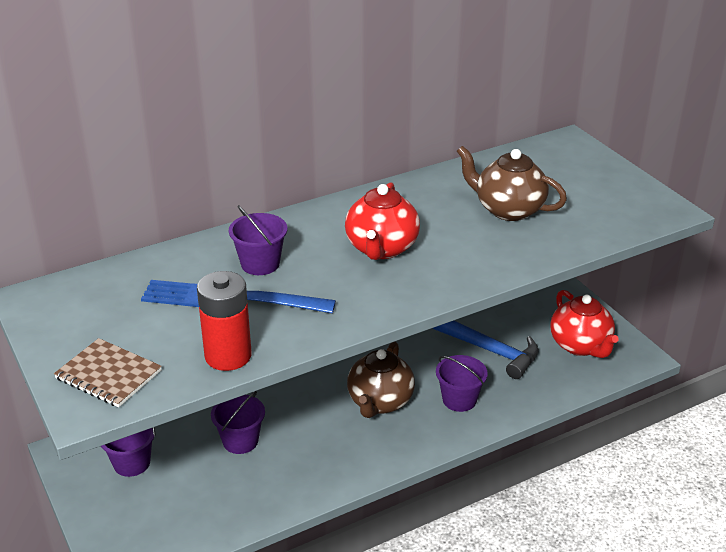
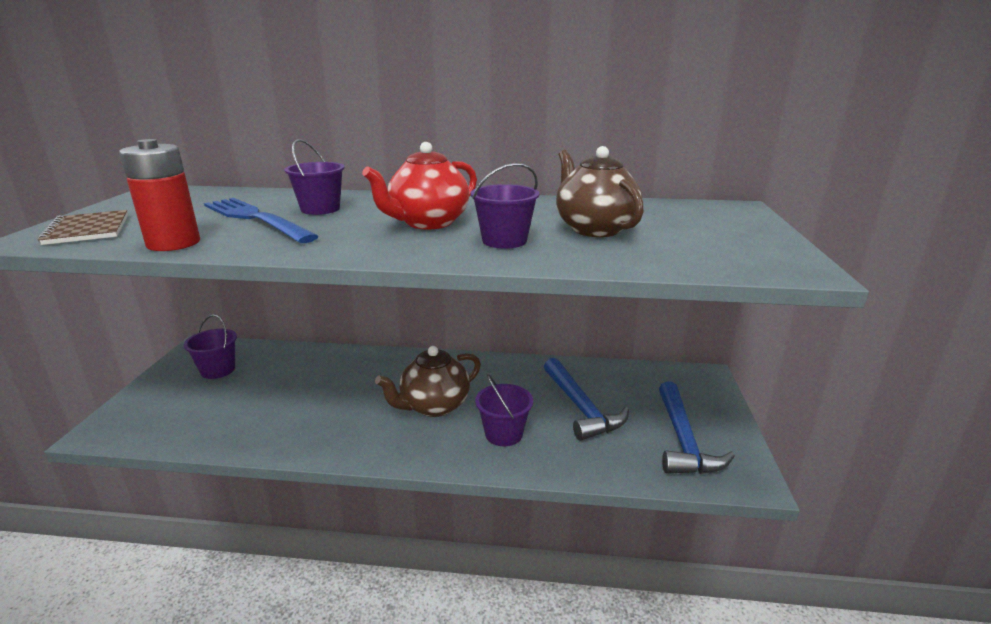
camera: 35 degrees right, 10 degrees down
(240, 441) = (299, 387): purple bucket -> purple bucket (504, 241)
(580, 346) = (683, 440): red teapot -> blue hammer

